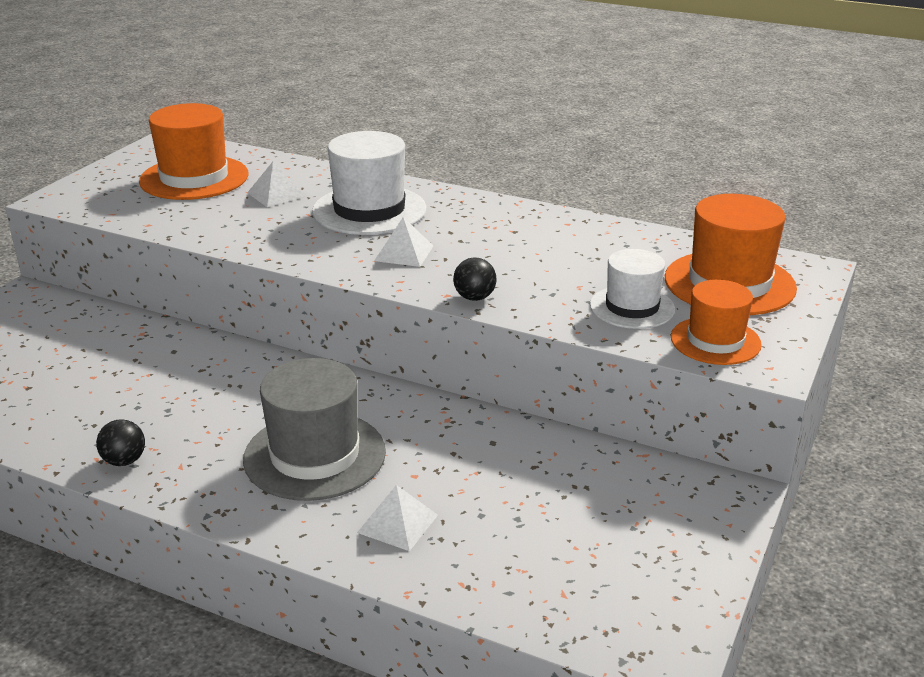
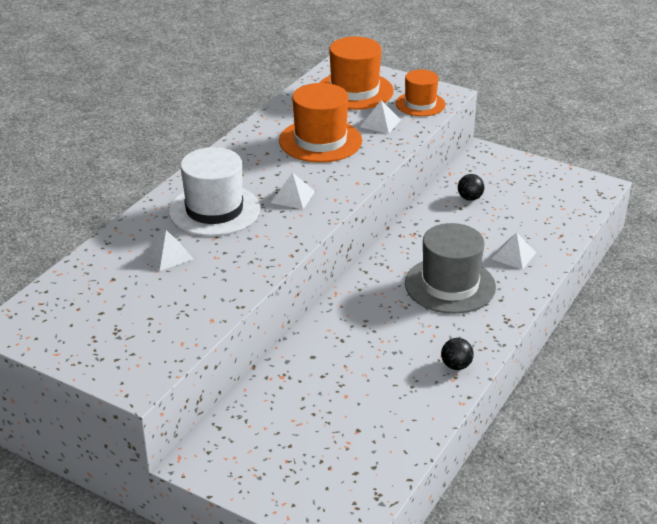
camera: 85 degrees left, 5 degrees up
(194, 178) = (114, 302): orange hat -> orange hat (320, 141)
(474, 297) = (362, 173): black ball -> black ball (470, 198)
(632, 307) = (380, 123): white hat -> white pyramid

